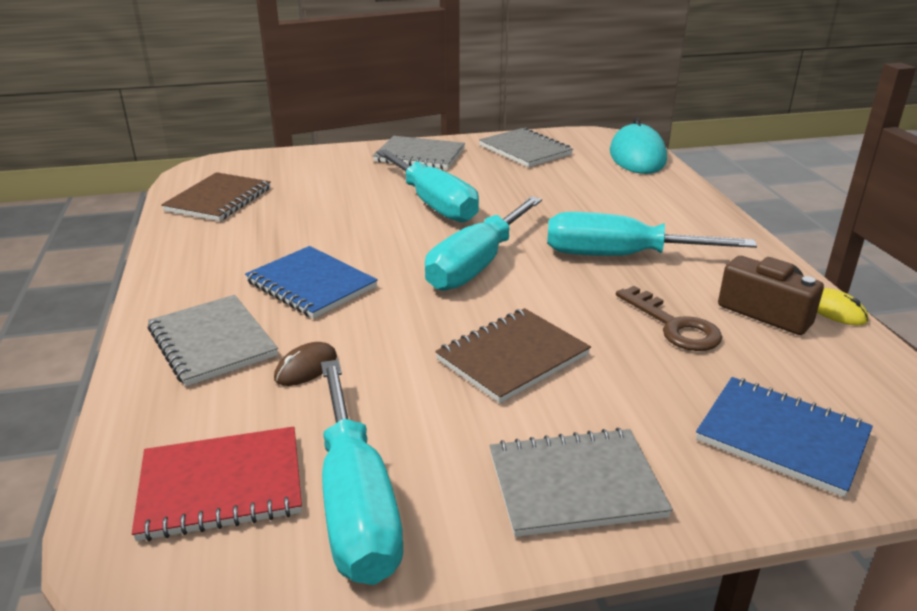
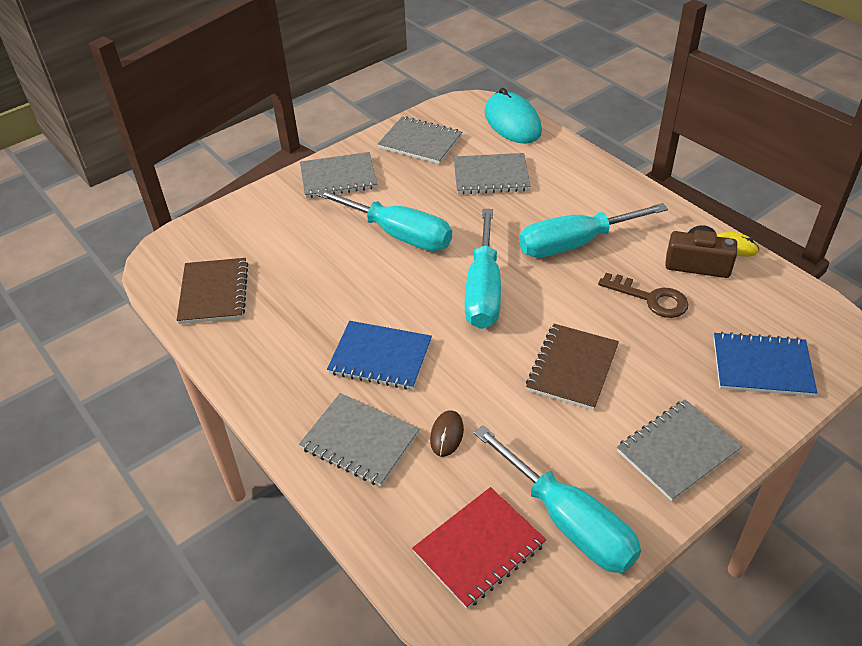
camera: 25 degrees left, 15 degrees up
(574, 187) = (491, 176): none -> grey notebook

